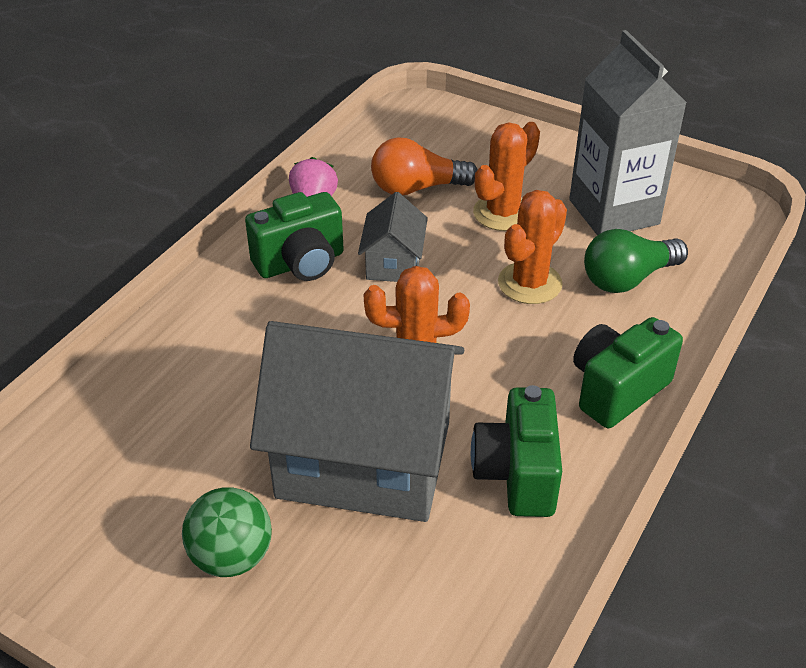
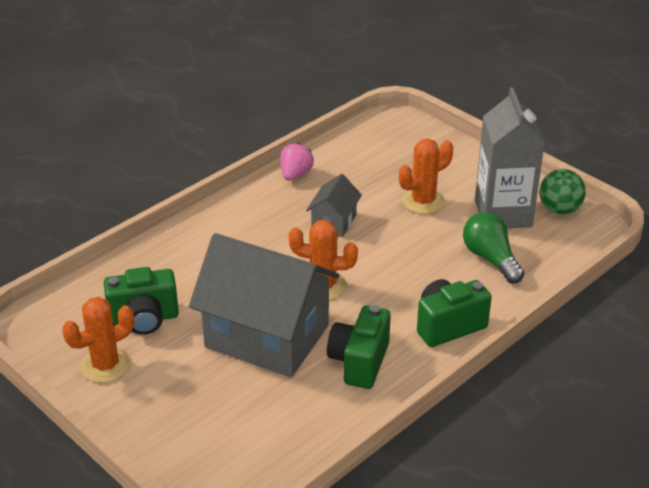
camera: 15 degrees right, 5 degrees down
(232, 557) = (168, 373): green ball -> green ball (559, 209)
(301, 263) = (272, 212): green camera -> green camera (144, 319)
(417, 188) = (370, 175): orange light bulb -> none
(529, 283) = (421, 250): orange cactus -> orange cactus (105, 365)
(628, 279) = (490, 259): green light bulb -> green light bulb turned 75 degrees clockwise

